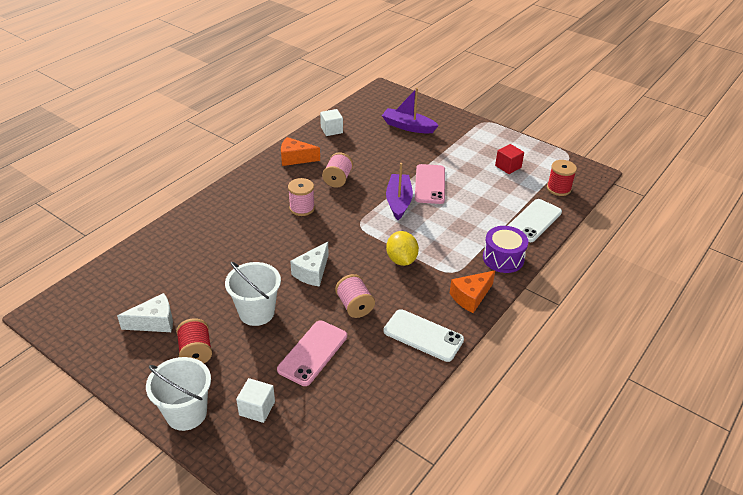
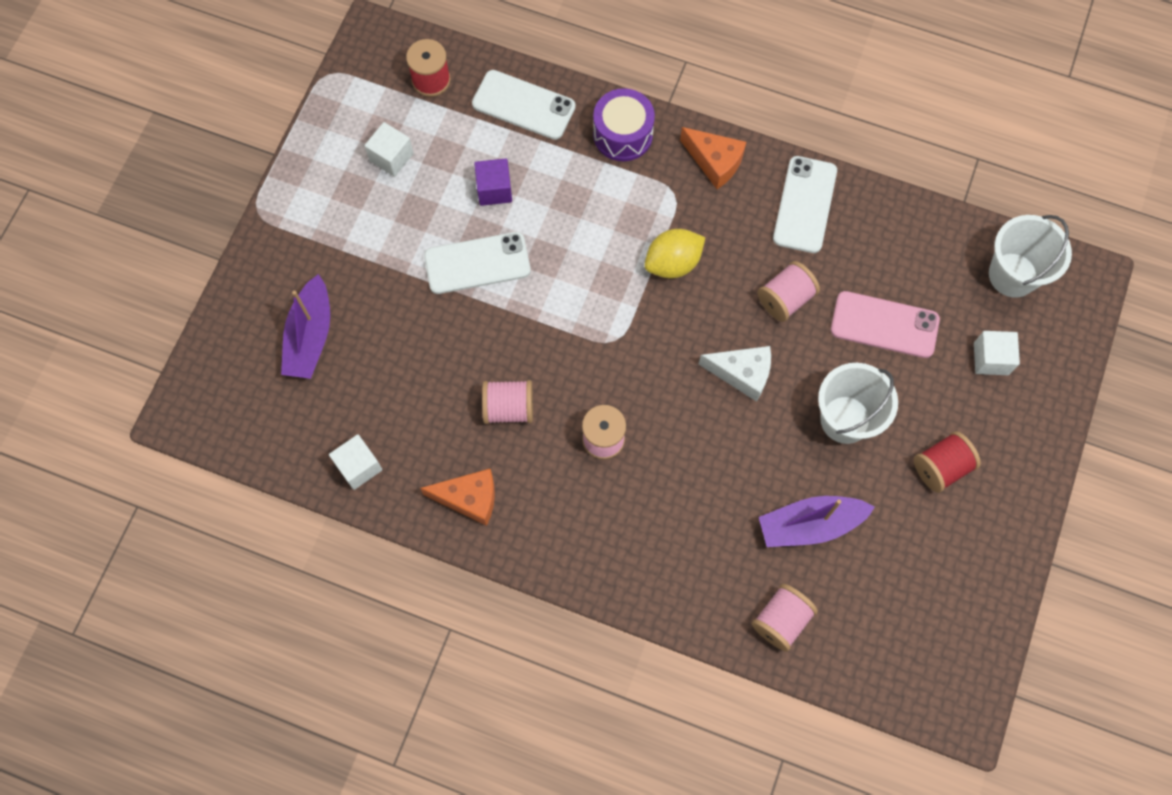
camera: 105 degrees left, 30 degrees up
(154, 322) = (915, 547): white cheese -> none
(155, 251) = (781, 620): none -> pink spool
(186, 413) = (1031, 435): white bucket -> white bucket (1013, 275)
(295, 158) = (469, 498): orange cheese -> orange cheese turned 75 degrees counterclockwise
(398, 201) = (538, 299): purple boat -> purple boat (810, 525)
(430, 184) = (477, 263): pink phone -> white phone
(476, 199) = (494, 189): none -> purple cube
(508, 166) = (391, 157): red cube -> white cube

